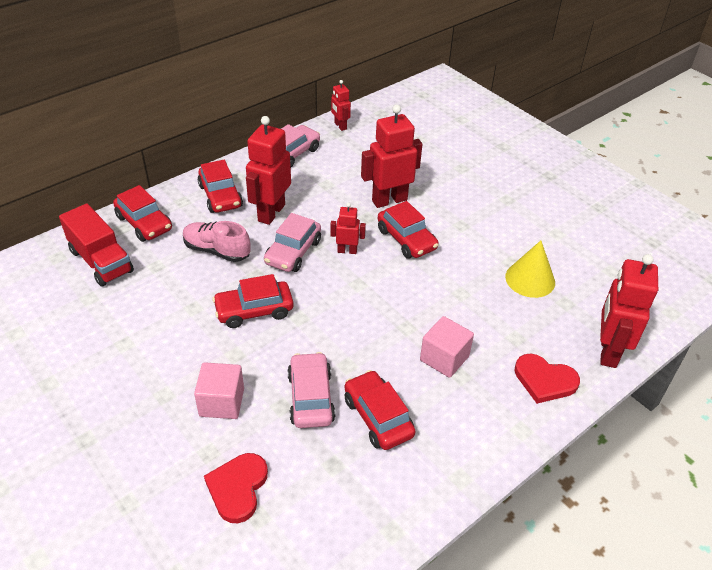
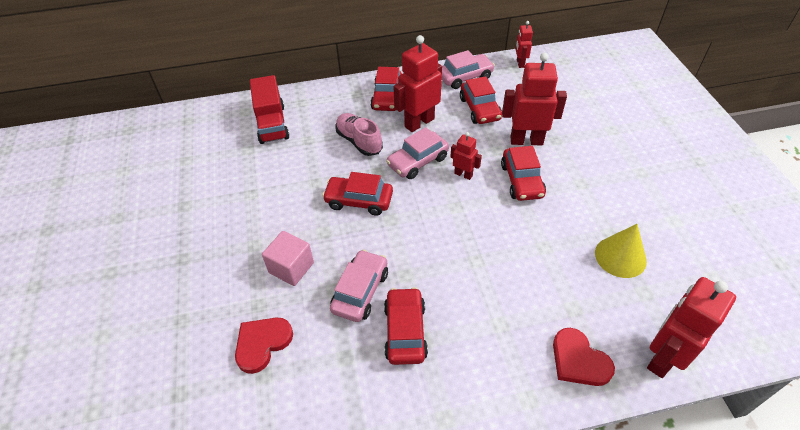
camera: 30 degrees right, 5 degrees up
(144, 223) = (319, 103): red car -> red car (479, 109)
(444, 358) = (494, 301): pink cube -> none

